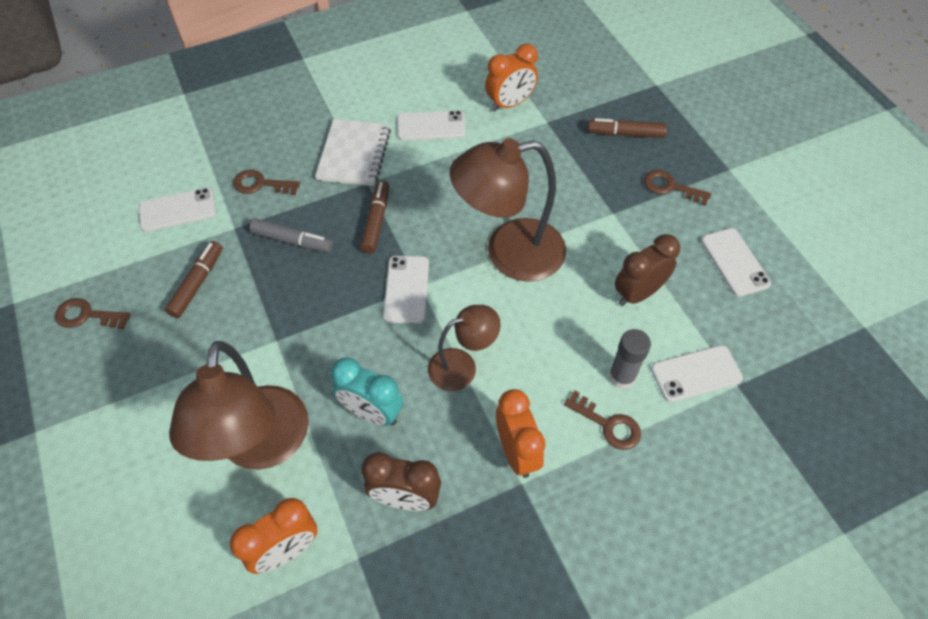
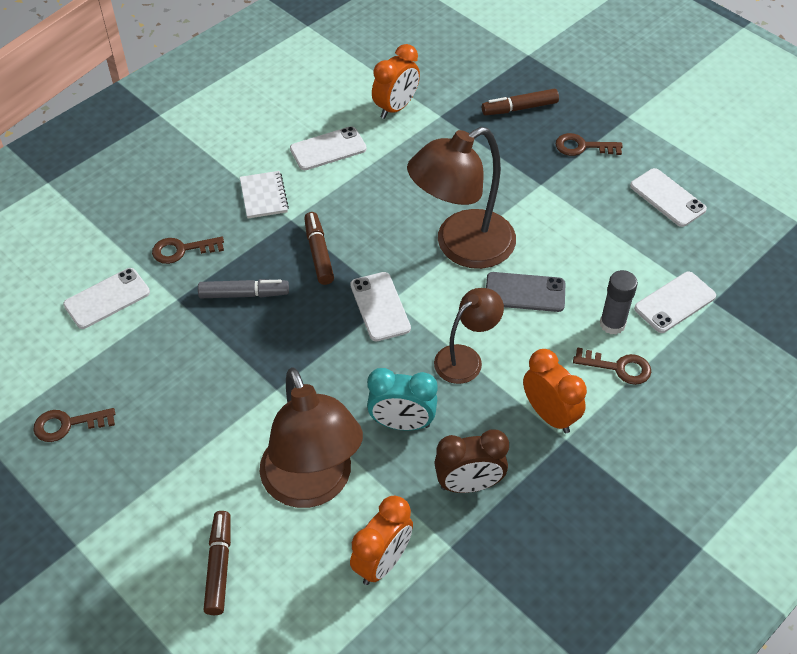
camera: 20 degrees left, 5 degrees down
(197, 283) = (167, 361): brown marker -> brown marker (219, 566)
(354, 154) = (264, 196): white notebook -> white notebook, size x0.65
(549, 317) = (525, 292): none -> grey phone
(638, 293) = (595, 249): brown clock -> none

